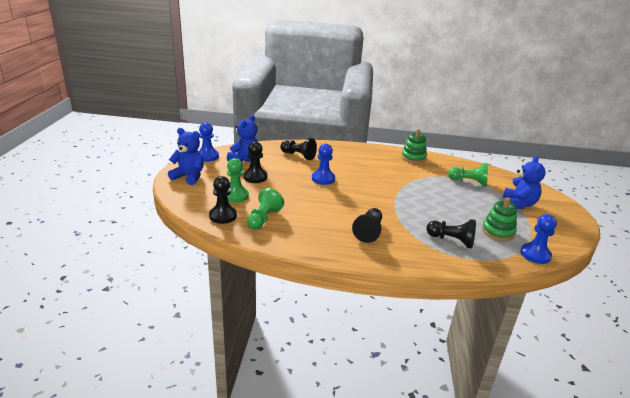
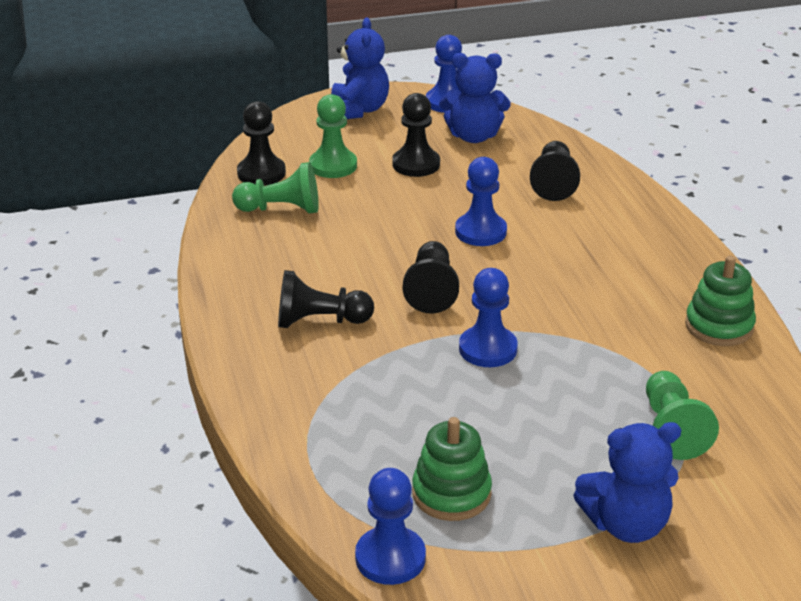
camera: 70 degrees right, 5 degrees up
(408, 200) = (488, 349): none -> blue pawn
(451, 240) = (362, 427): black pawn -> black pawn (431, 290)

